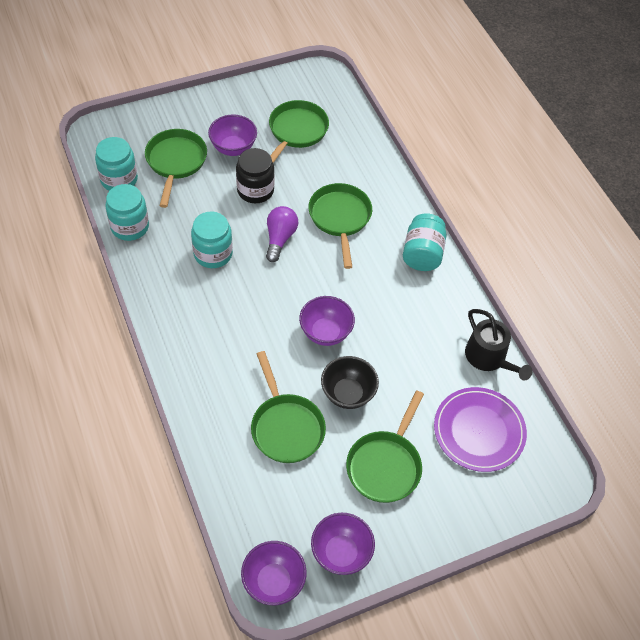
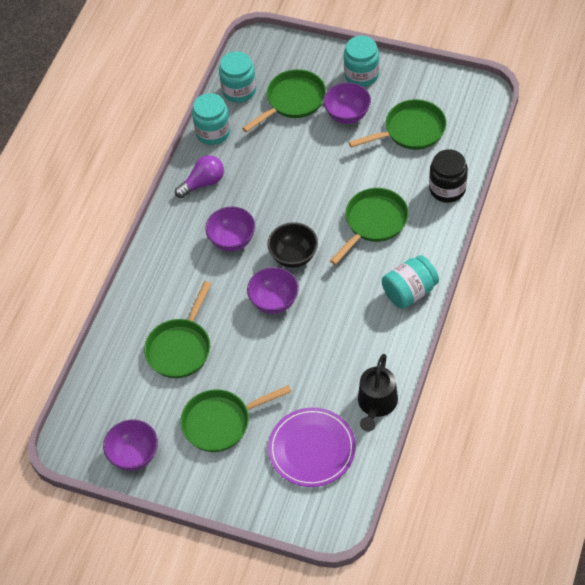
camera: 50 degrees right, 0 degrees up
(213, 254) = (251, 190): turquoise jar -> turquoise jar (361, 75)
(255, 190) = (330, 160): black jar -> black jar (447, 189)
(273, 581) = (76, 440): purple bowl -> purple bowl (232, 240)
(280, 238) = (311, 209): purple light bulb -> purple light bulb (203, 183)
(348, 393) = (245, 355): black bowl -> black bowl (294, 256)

